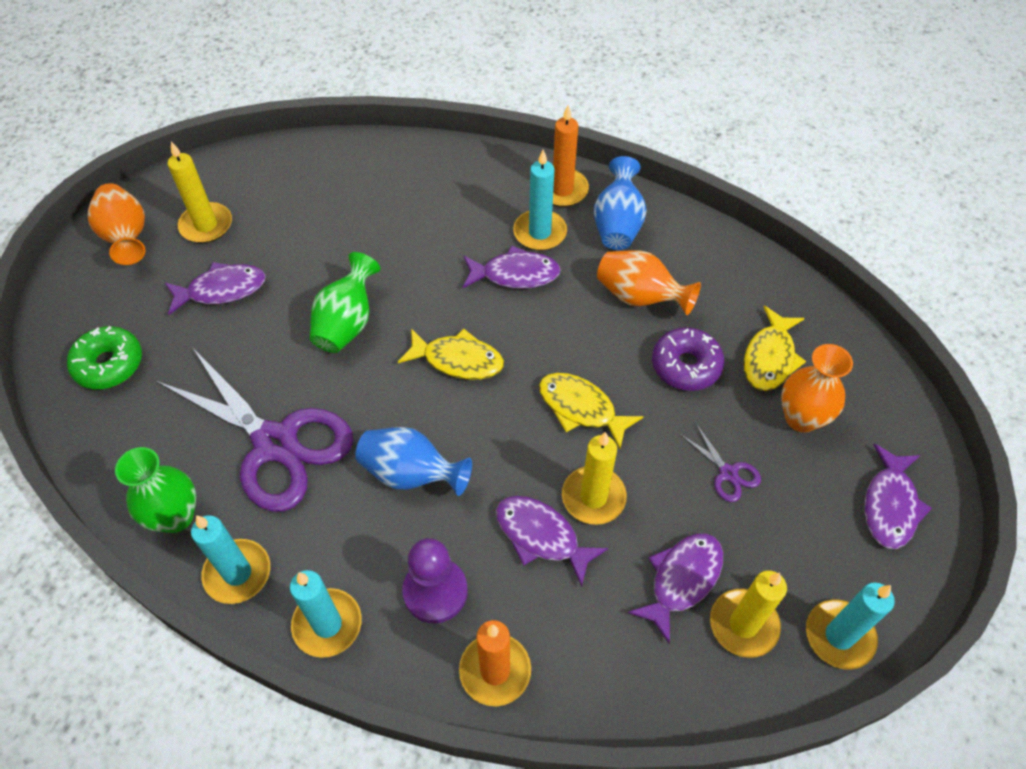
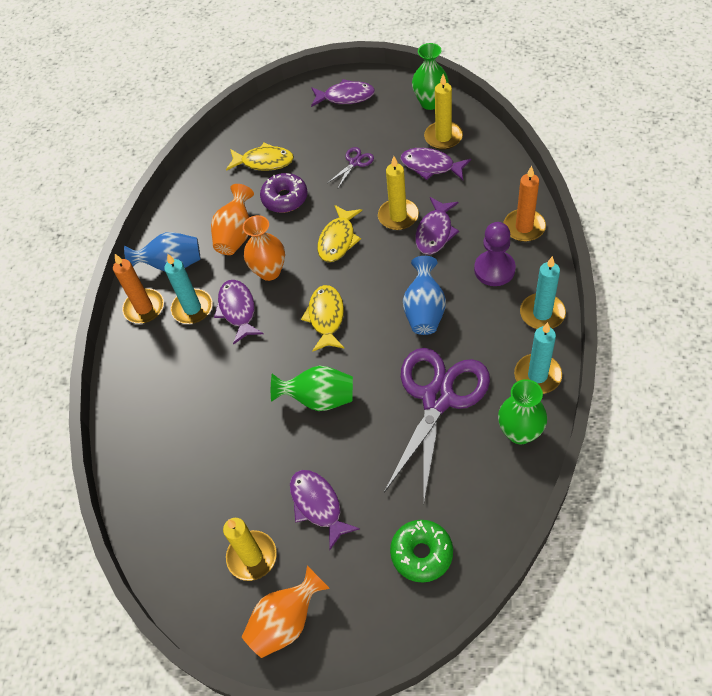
camera: 100 degrees left, 0 degrees up
(801, 418) = (303, 140): orange vase -> orange vase (269, 271)
(839, 636) = (430, 102): turquoise candle -> green vase

